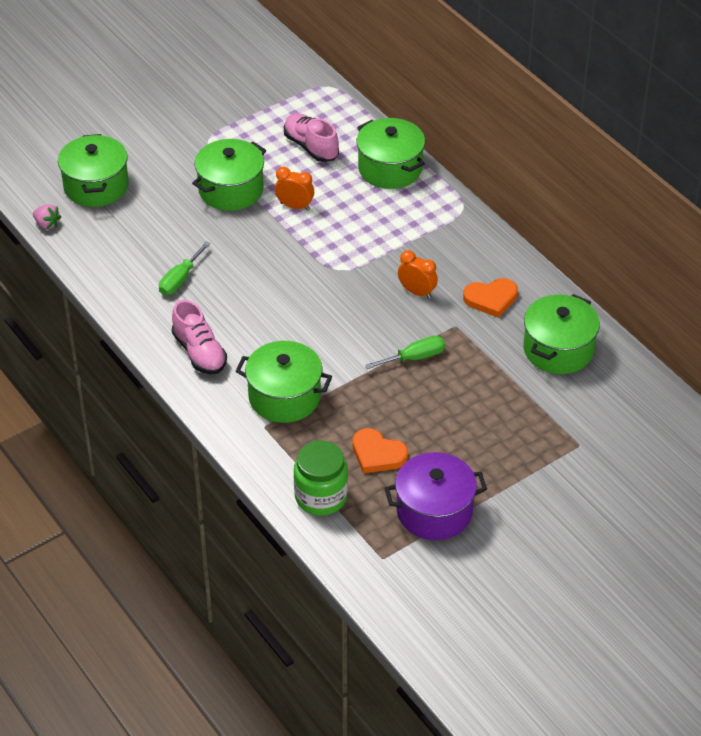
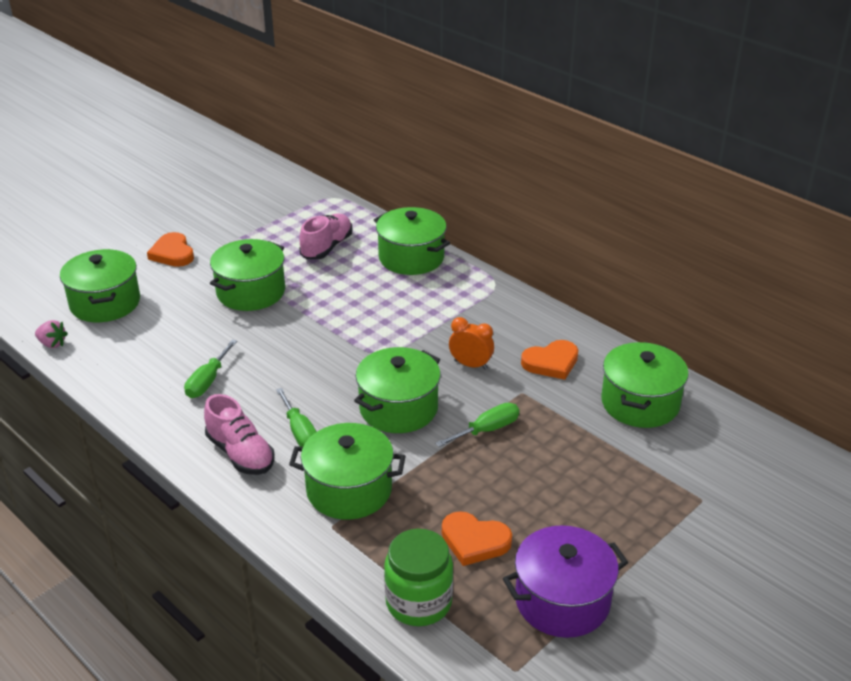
camera: 10 degrees left, 10 degrees down
(163, 137) = (172, 253): none -> orange heart
(252, 339) = (300, 432): none -> green screwdriver
(295, 206) = (321, 300): orange clock -> none
(311, 147) = (327, 247): pink shoe -> pink shoe turned 75 degrees clockwise
(342, 327) = (398, 408): none -> green pot

